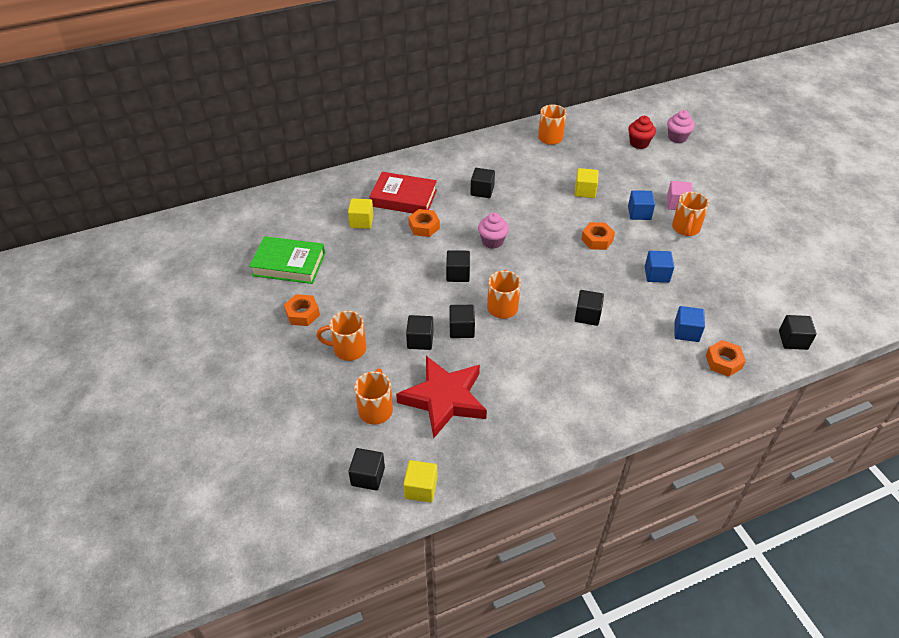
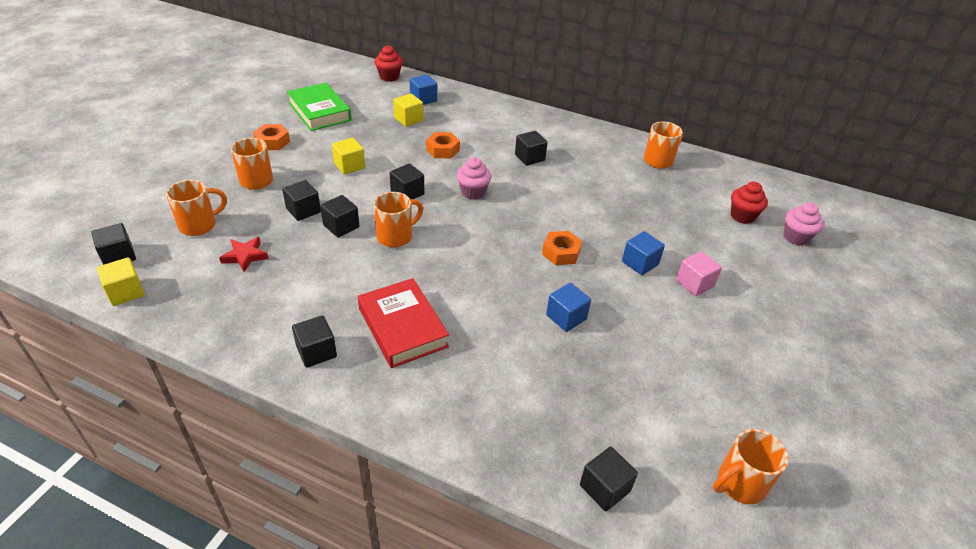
camera: 45 degrees right, 5 degrees down
(284, 198) = (389, 77): none -> red cupcake
(404, 198) = (463, 125): red book -> red book (402, 327)
(444, 399) = (245, 256): red star -> red star, size x0.46
(585, 191) = (618, 214): yellow cube -> yellow cube (349, 166)
(587, 315) = (446, 295): black cube -> black cube (316, 352)
(685, 228) = (666, 307): orange mug -> orange mug (739, 484)
(686, 332) = (507, 380): blue cube -> blue cube (423, 99)
(723, 362) = (495, 435): orange nut -> none

